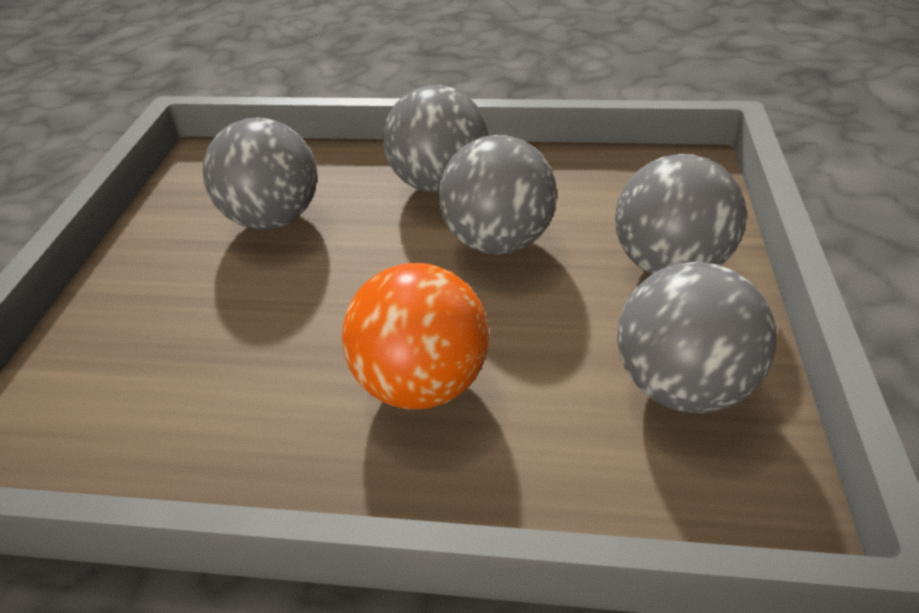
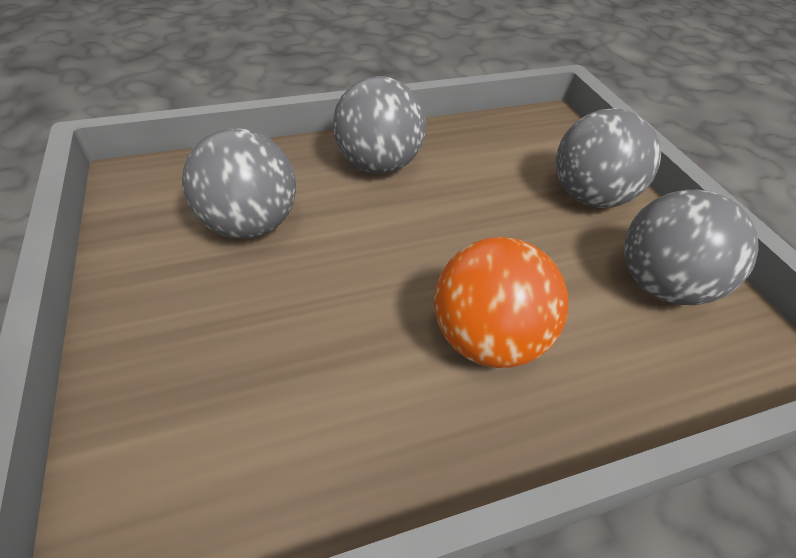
camera: 30 degrees left, 5 degrees up
(498, 241) = (459, 204): grey ball -> none

